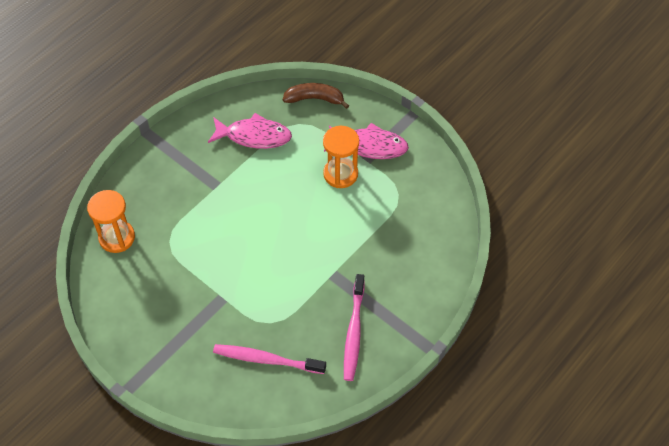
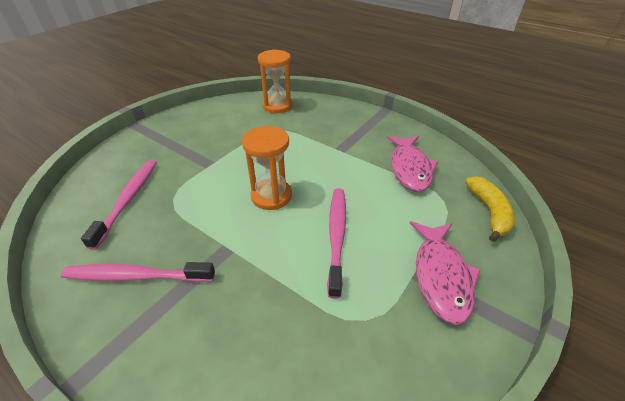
camera: 85 degrees right, 15 degrees down
(314, 99) = (489, 212): brown banana -> yellow banana
(328, 201) = (336, 236): none -> pink toothbrush
(340, 174) = (382, 246): orange hourglass -> orange hourglass (271, 196)

